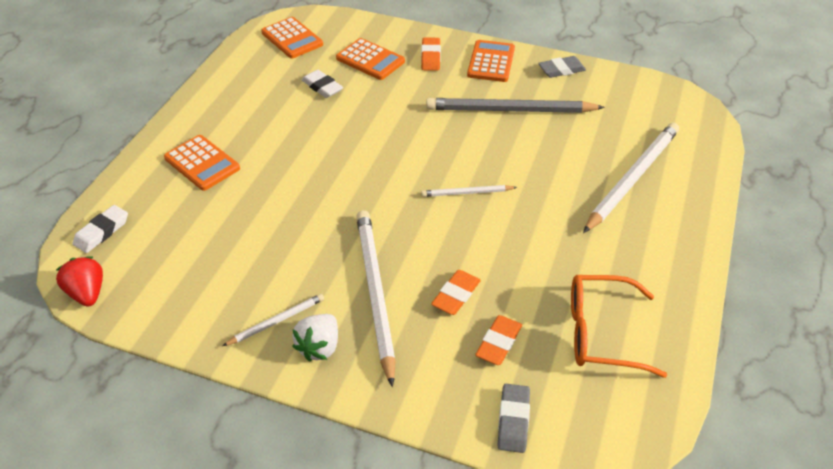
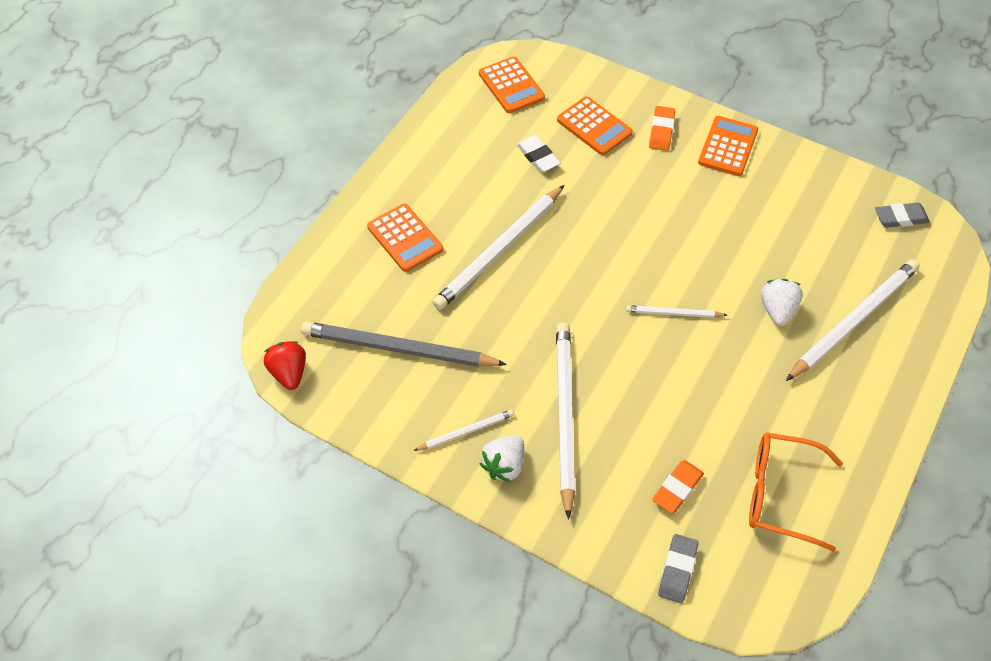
camera: 10 degrees right, 10 degrees up
(102, 232) = (303, 306): white eraser -> none
(294, 162) = (499, 250): none -> white pencil
(456, 295) = (643, 430): orange eraser -> none
(510, 110) = (737, 215): grey pencil -> grey pencil (398, 349)
(561, 70) = (805, 168): grey eraser -> grey eraser (900, 218)
(562, 178) = (777, 310): none -> white strawberry

